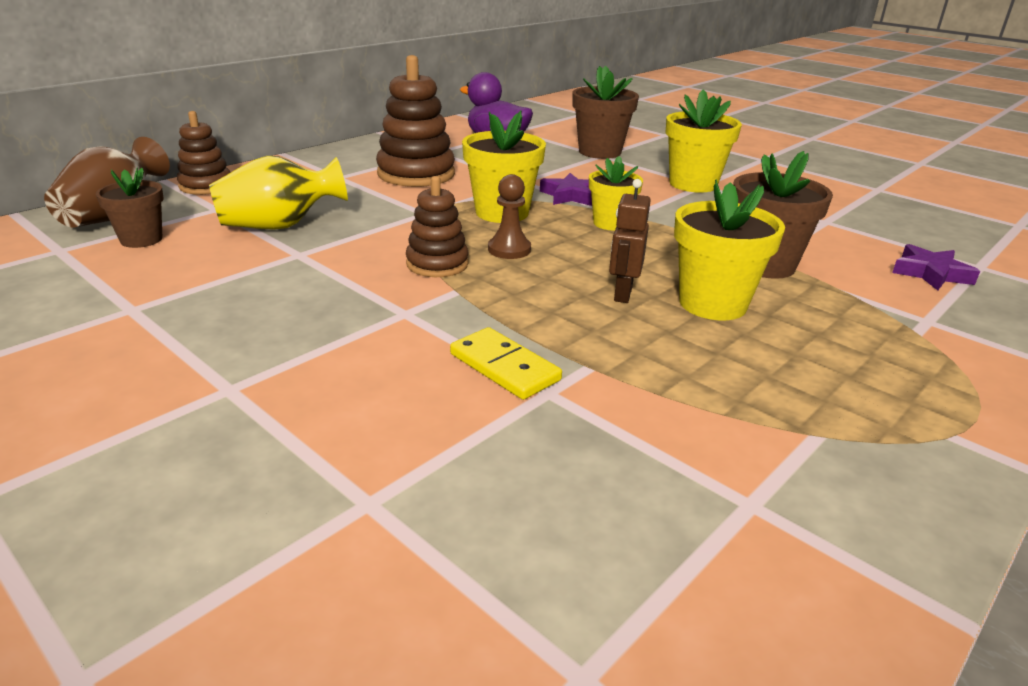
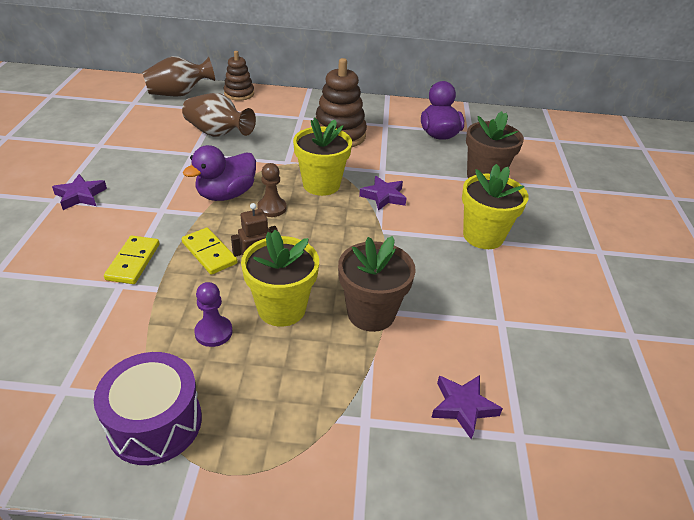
camera: 50 degrees right, 10 degrees up
(141, 239) = (163, 112): brown flower pot -> none
(257, 363) = (80, 196): none -> purple star
(280, 226) = (218, 133): yellow vase -> brown vase
(437, 264) = (226, 194): brown stacking toy -> purple duck
(553, 311) = (209, 253): none -> yellow domino
(610, 223) = (358, 228): yellow flower pot -> none
(720, 355) = (213, 332): none -> purple pawn
(866, 443) = (155, 423): none -> purple drum

